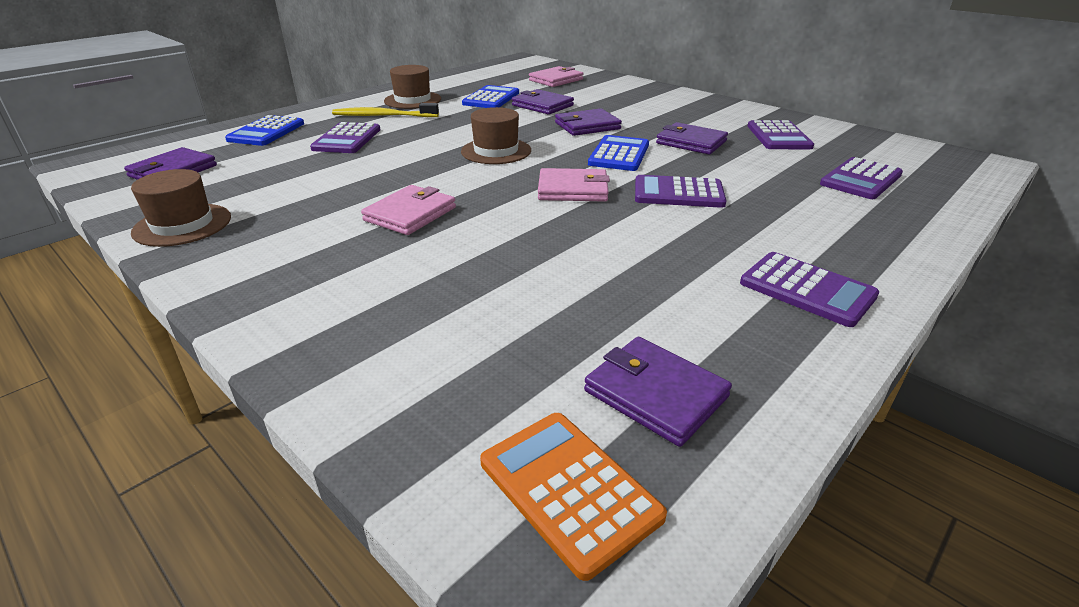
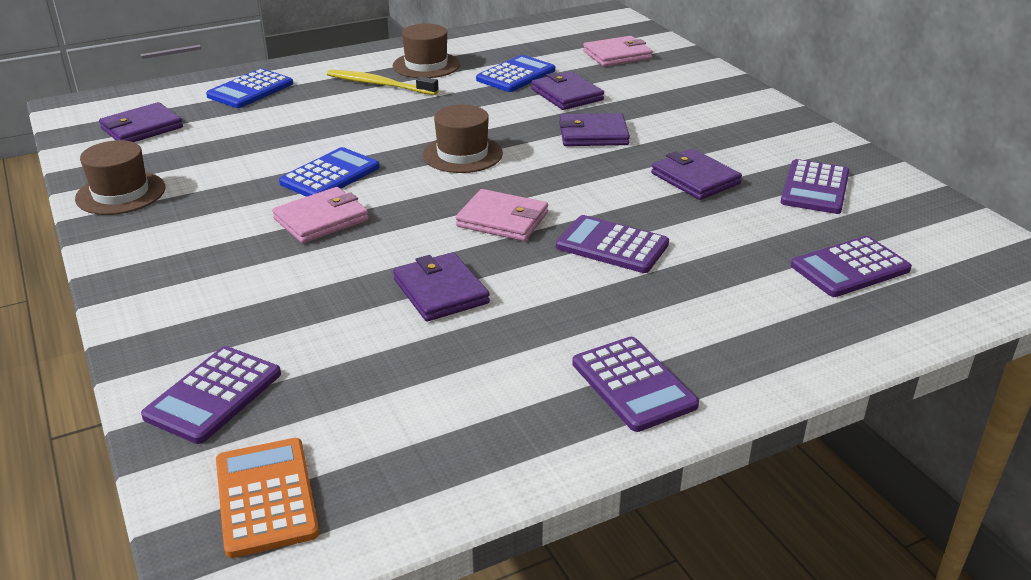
camera: 20 degrees right, 0 degrees up
(347, 139) = (322, 113): purple calculator -> purple calculator (213, 395)
(619, 154) = (594, 182): blue calculator -> blue calculator (330, 175)
(655, 394) = (395, 445): purple wallet -> purple wallet (440, 291)

